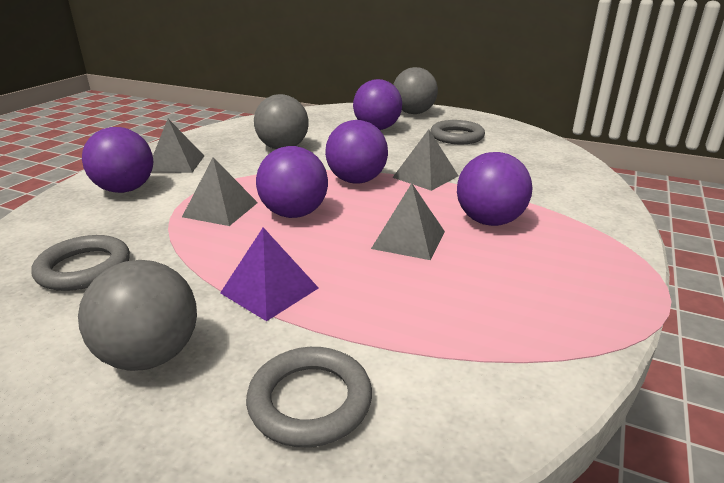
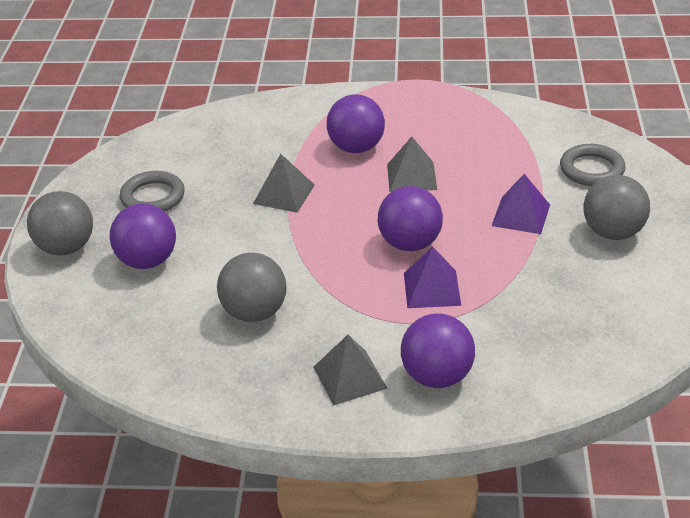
camera: 110 degrees left, 10 degrees up
(84, 268) = (569, 313): grey ring -> none
(220, 209) = (431, 289): grey pyramid -> purple pyramid
(356, 181) = (318, 231): purple ball -> none

